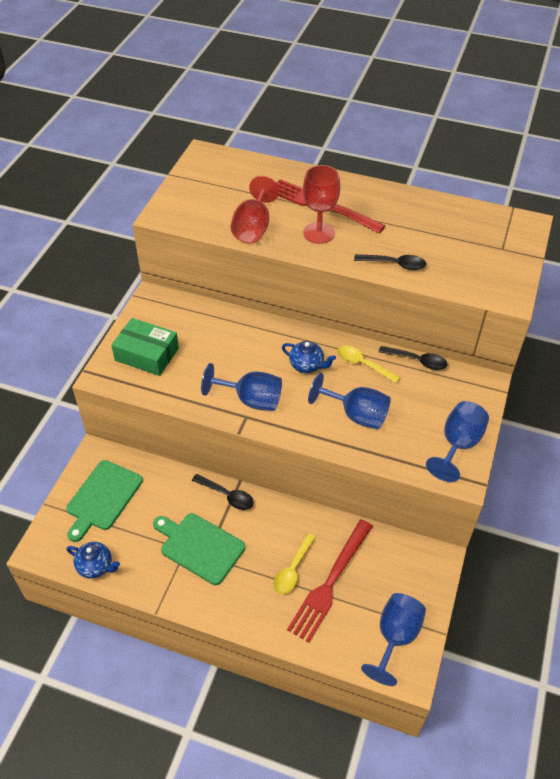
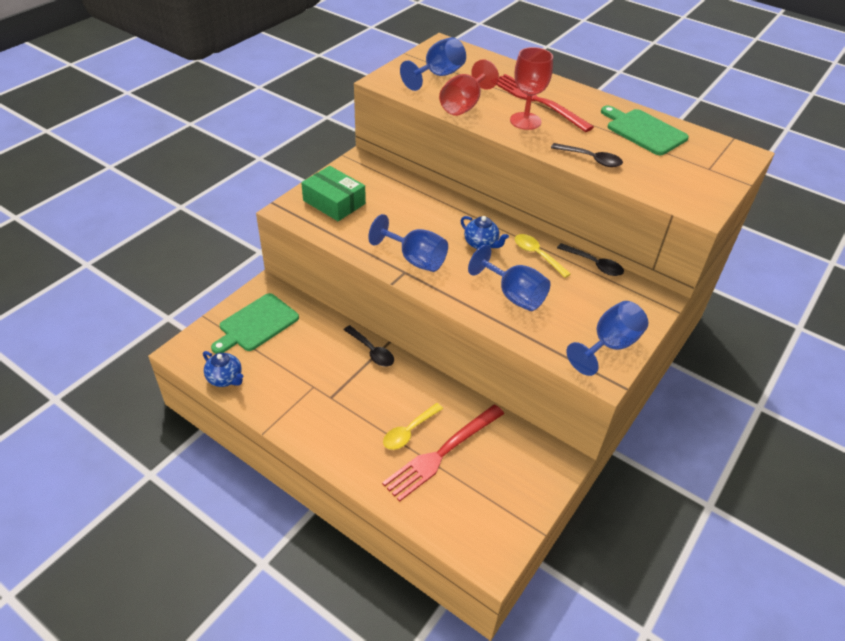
camera: 15 degrees right, 5 degrees down
(200, 547) = (328, 388): green cutting board -> green cutting board (644, 131)
(395, 637) = (490, 522): blue goblet -> blue goblet (438, 75)

